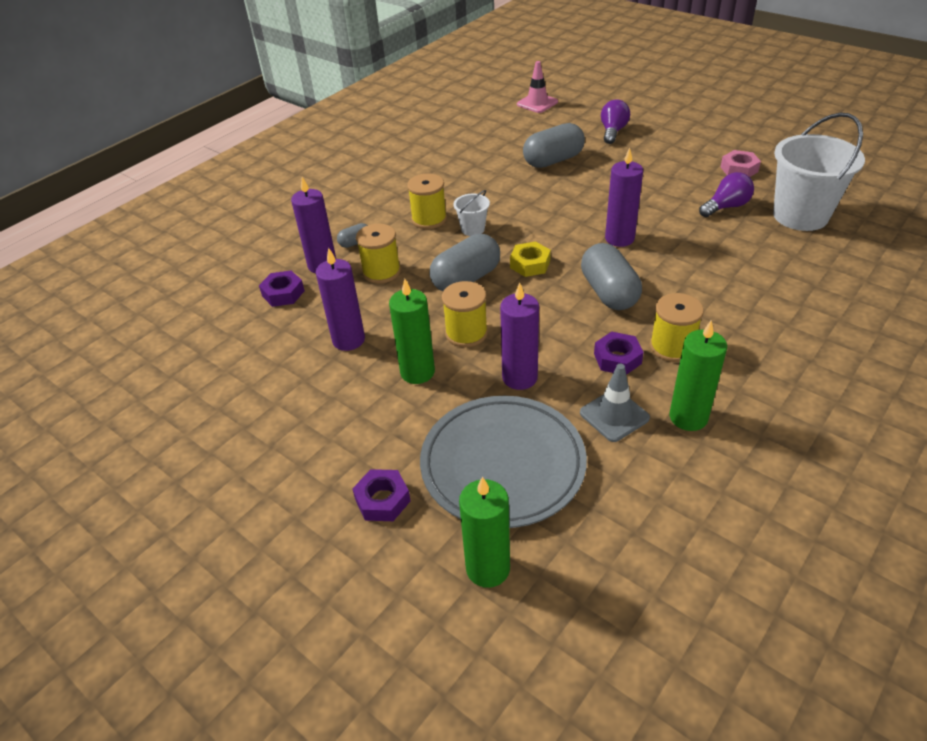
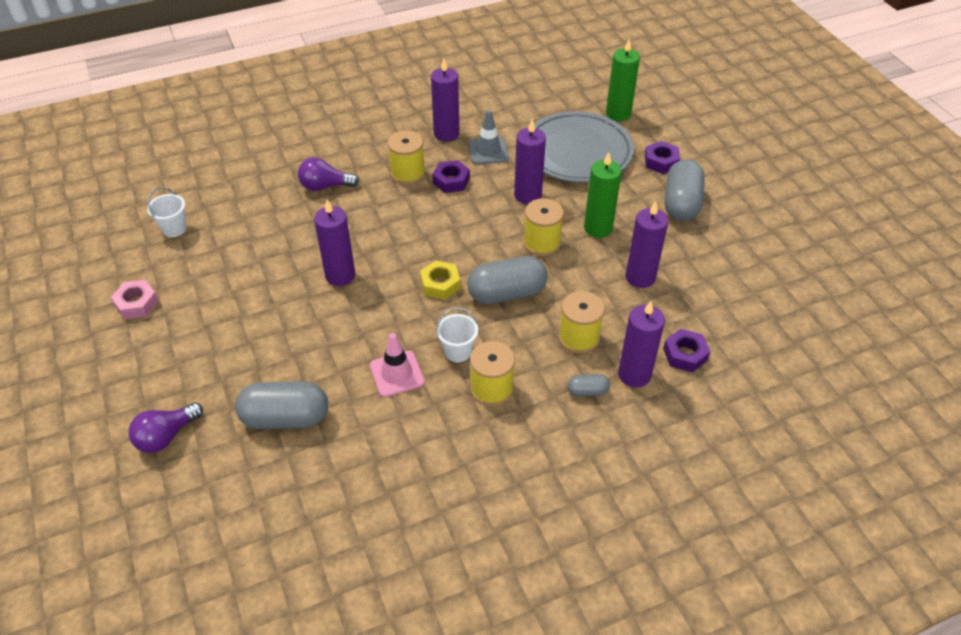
camera: 155 degrees left, 5 degrees up
(537, 103) = (176, 568): pink traffic cone -> pink traffic cone (397, 374)
(609, 292) = (405, 229): grey capsule -> grey capsule (681, 203)
(688, 417) = (446, 134): green candle -> purple candle
(726, 207) = (213, 266): purple light bulb -> purple light bulb (325, 186)
(800, 216) = (174, 229): white bucket -> white bucket, size x0.46

